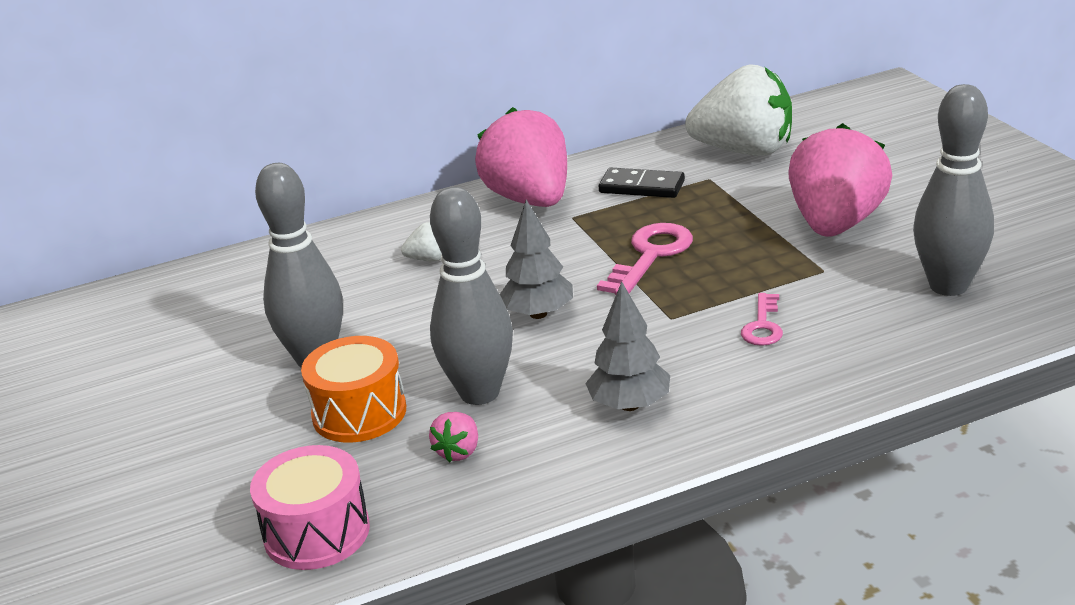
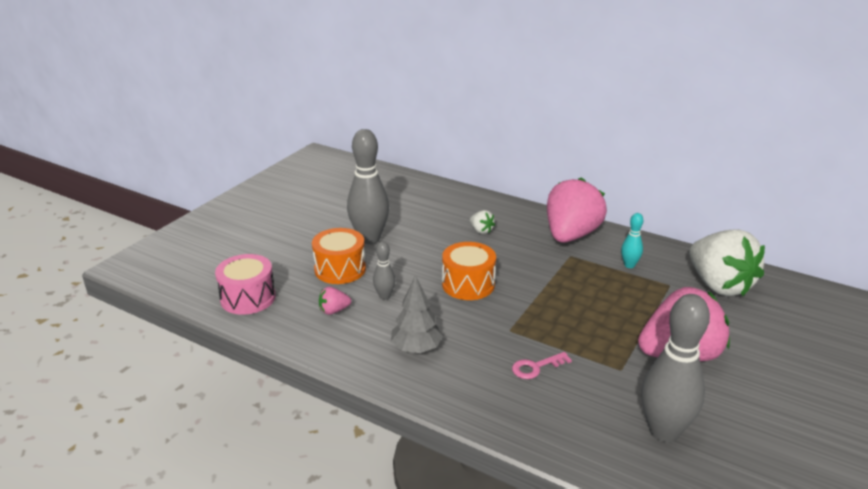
camera: 50 degrees right, 0 degrees up
(479, 393) = (384, 296): grey bowling pin -> grey bowling pin, size x0.48
(538, 314) = (468, 284): grey tree -> orange drum
(641, 187) = (629, 265): black domino -> turquoise bowling pin
(650, 256) = (562, 298): pink key -> none

